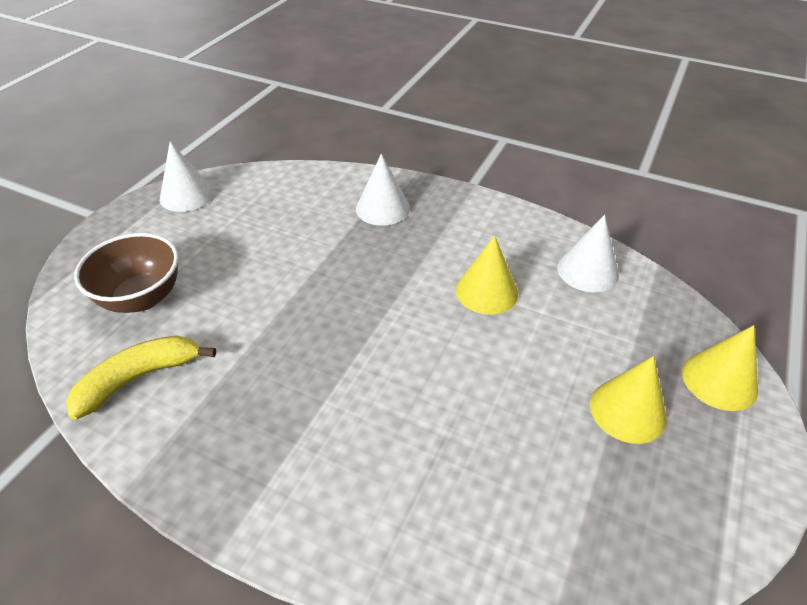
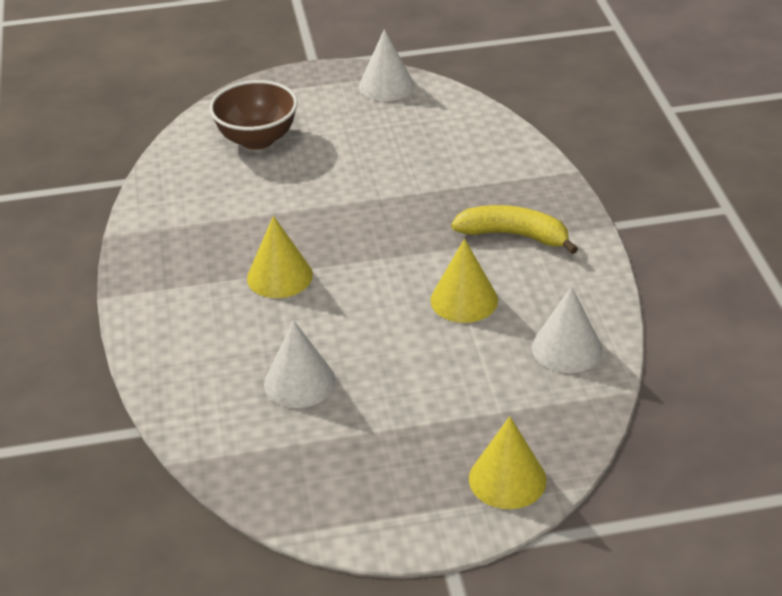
camera: 55 degrees right, 5 degrees down
(139, 378) = (190, 186): yellow banana -> yellow banana (514, 235)
(382, 208) = (502, 190): white cone -> white cone (299, 382)
(627, 410) = (410, 434): yellow cone -> yellow cone (279, 276)

